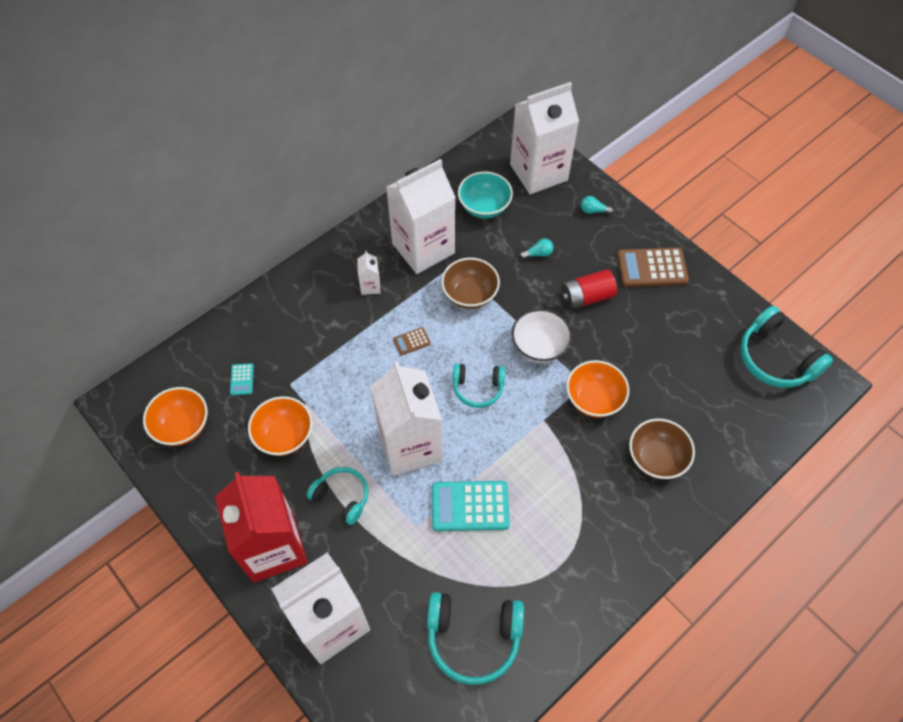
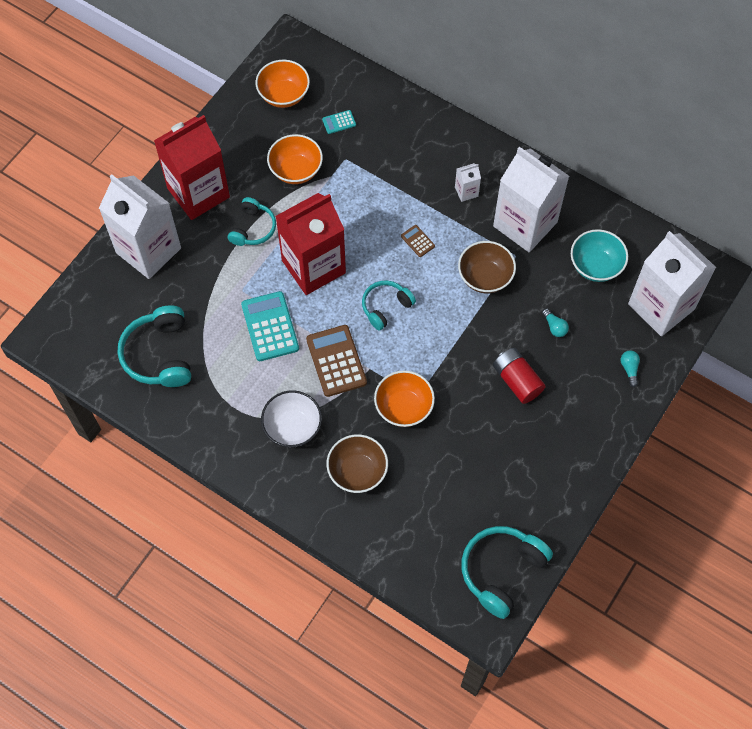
camera: 75 degrees right, 5 degrees up
(410, 445) = (313, 267): white carton -> red carton
(478, 388) = (386, 307): turquoise headphones -> turquoise headphones turned 60 degrees clockwise
(539, 347) = (446, 349): white bowl -> white bowl (292, 427)
(652, 268) = (574, 437): brown calculator -> brown calculator (336, 361)

